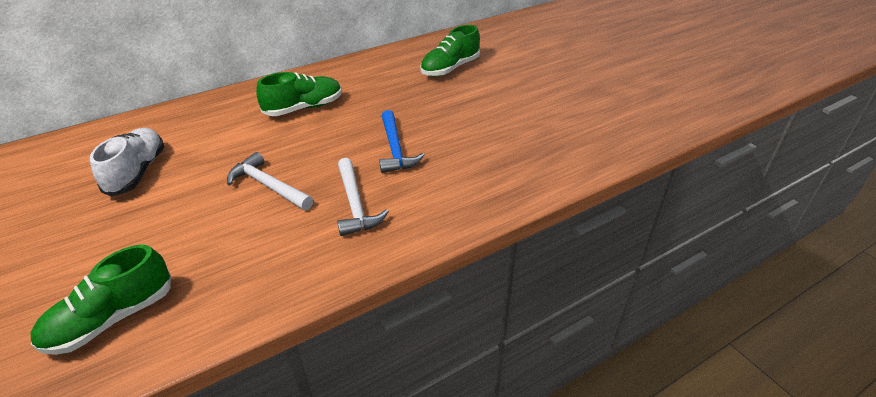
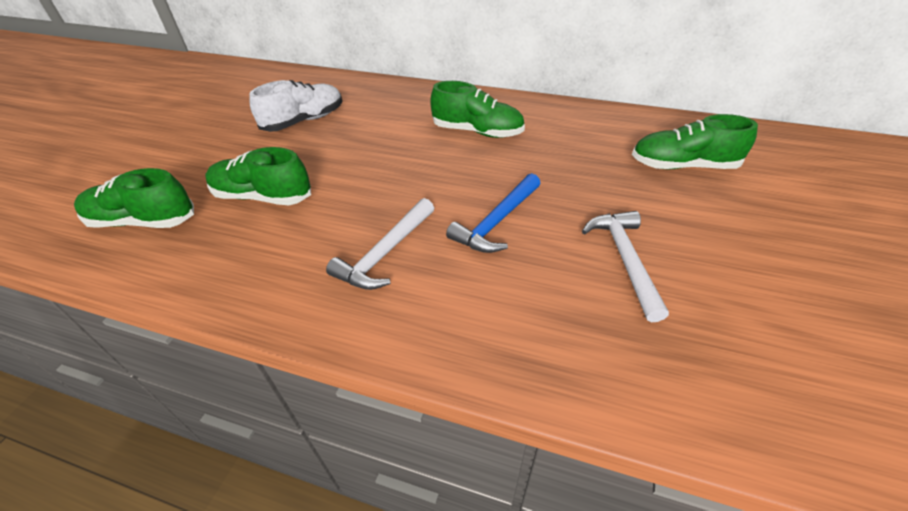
camera: 50 degrees right, 5 degrees up
(201, 235) = (263, 197): none -> green shoe
(268, 186) = (355, 186): white hammer -> white hammer (625, 259)

